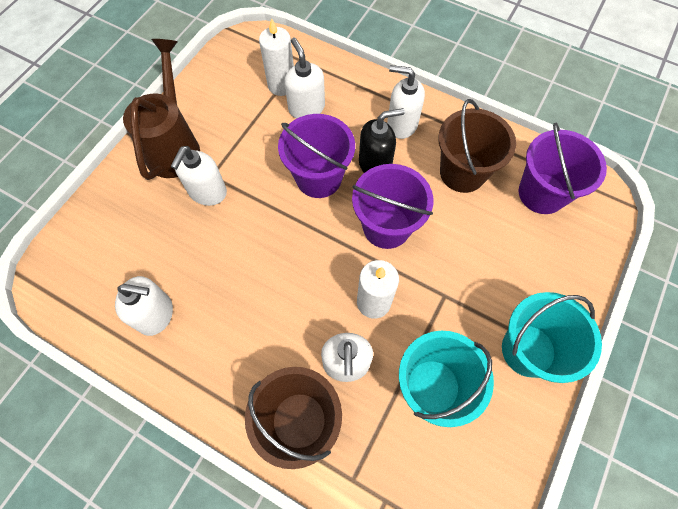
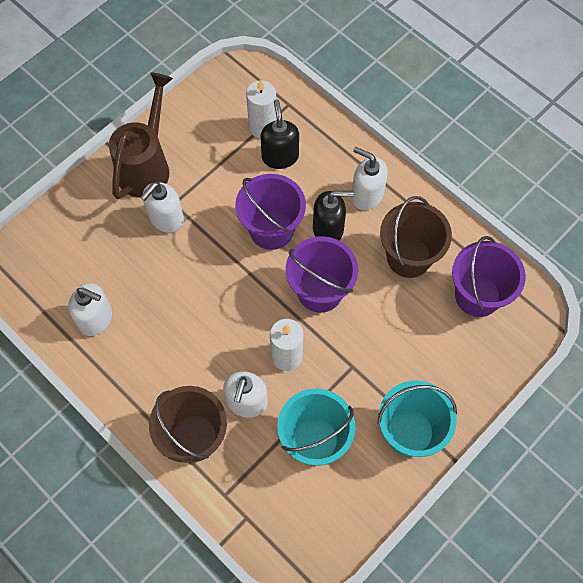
camera: 15 degrees right, 0 degrees up
(306, 108) = (280, 156): white soap dispenser -> black soap dispenser

